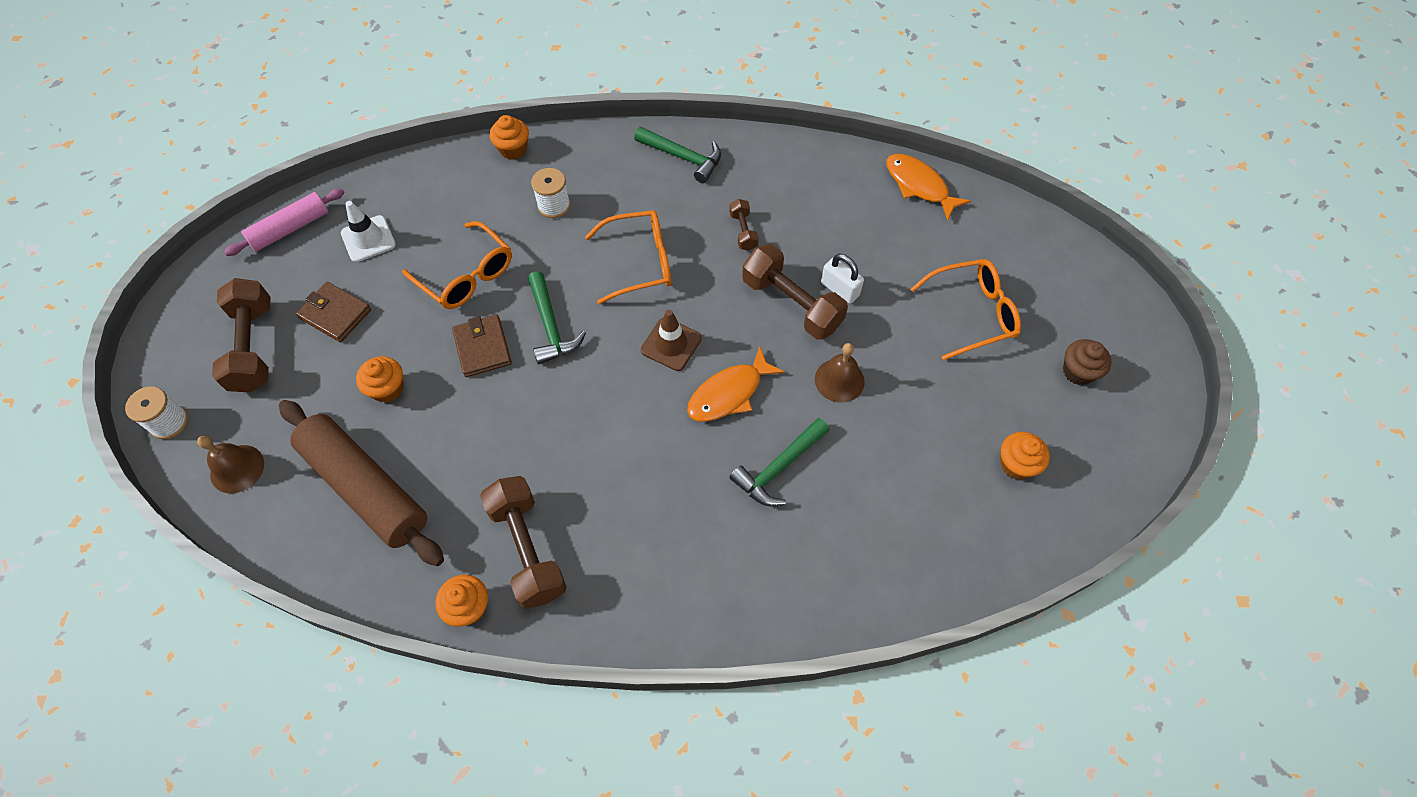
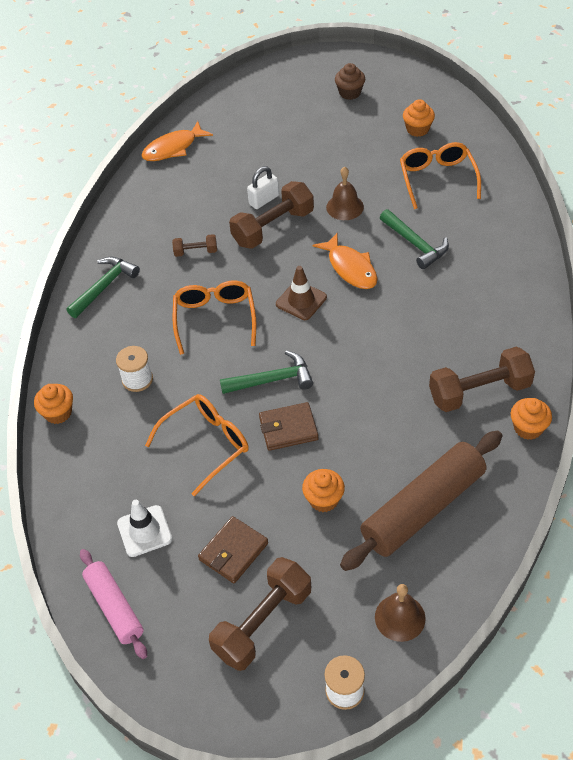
camera: 80 degrees left, 10 degrees down
(253, 347) = (263, 623): brown dumbbell -> brown dumbbell turned 45 degrees counterclockwise
(971, 313) = (296, 135): orange glasses -> orange glasses (437, 179)

